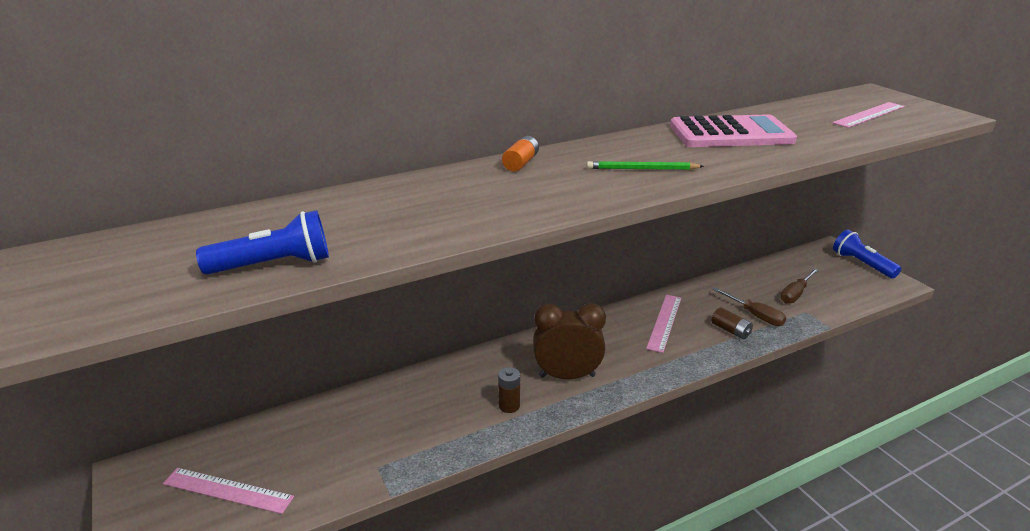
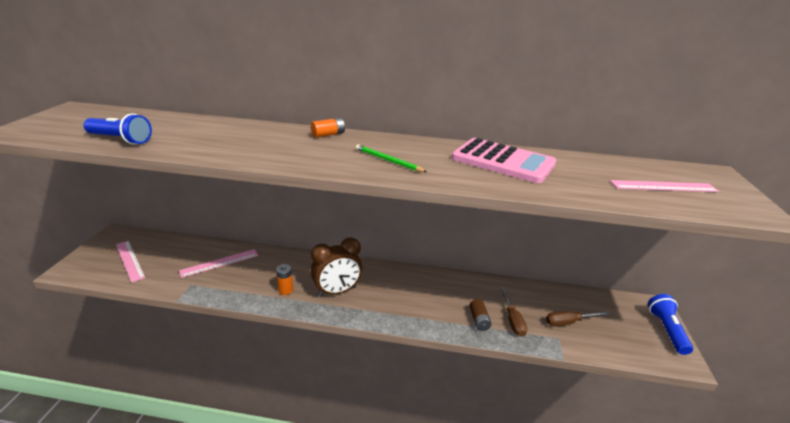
camera: 35 degrees right, 0 degrees up
(509, 406) = (285, 290): brown battery -> orange battery
(567, 376) = (337, 291): brown clock -> brown clock turned 120 degrees clockwise
(664, 322) = (440, 292): pink ruler -> pink ruler (219, 263)

